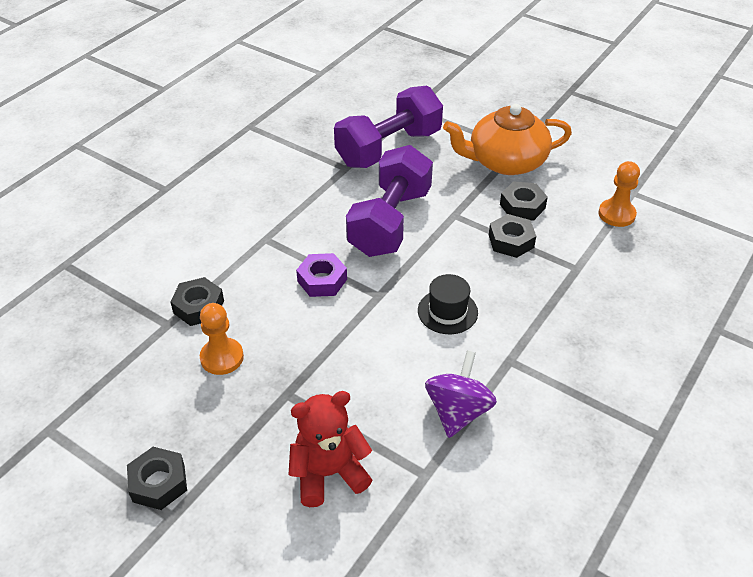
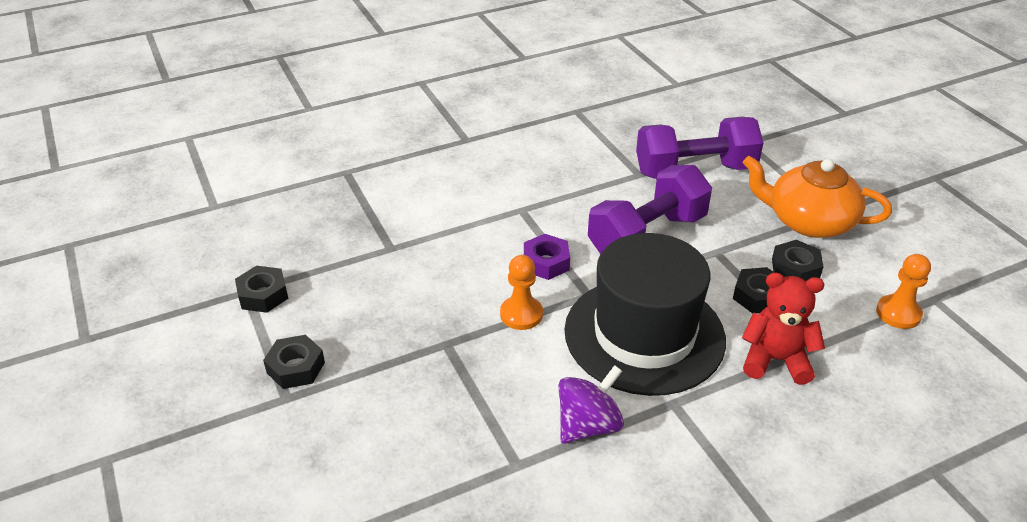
camera: 30 degrees right, 5 degrees down
(198, 307) = (425, 244): black nut -> black nut (263, 295)
(222, 357) = (414, 292): orange pawn -> orange pawn (521, 314)
(328, 473) = (433, 423): red teddy bear -> red teddy bear (775, 360)
(447, 311) = (644, 334): black hat -> black hat, size x2.47

